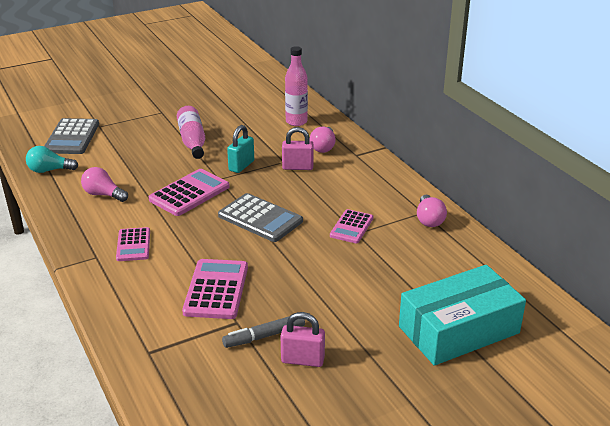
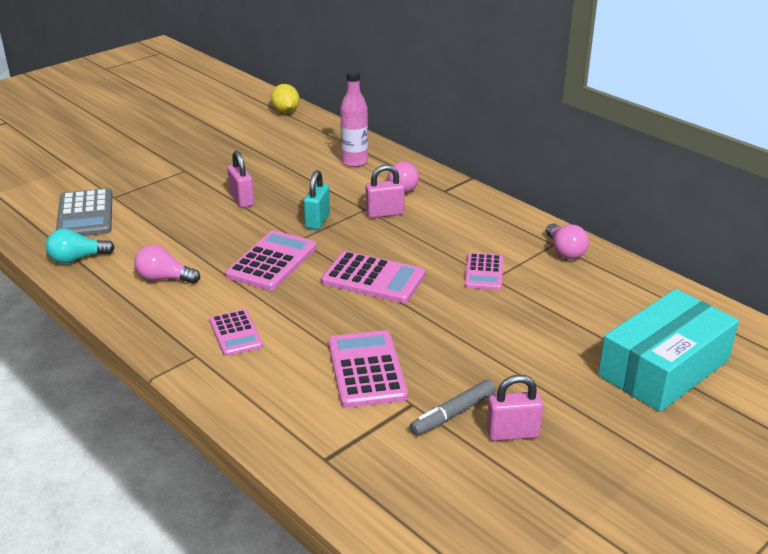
camera: 15 degrees left, 0 degrees up
(192, 141) = (242, 199): pink bottle -> pink padlock
(260, 218) = (373, 278): grey calculator -> pink calculator
(263, 74) = (285, 111): none -> yellow lemon

